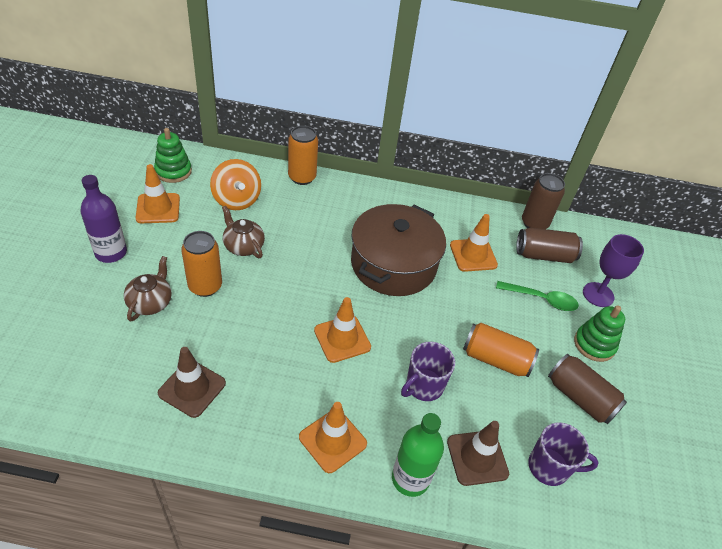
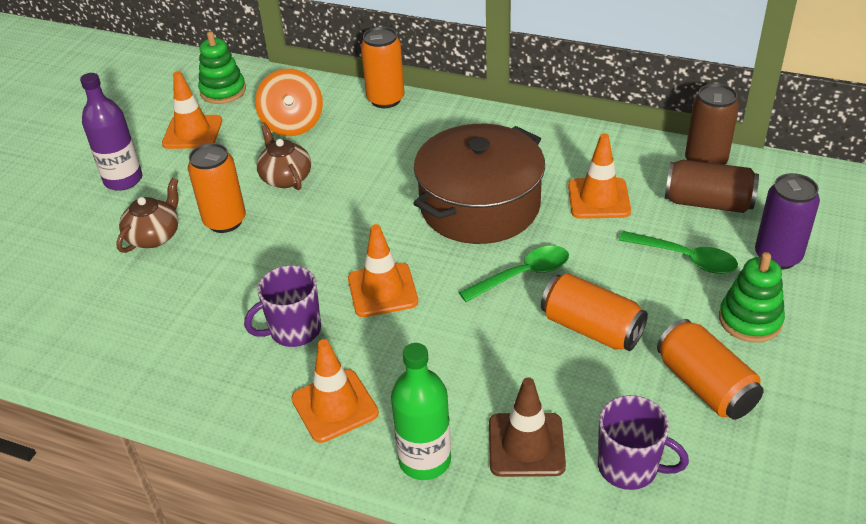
camera: 20 degrees right, 5 degrees down
(192, 388) = (176, 333): brown traffic cone -> none
(423, 386) = (477, 353): purple mug -> purple mug (294, 330)
(438, 319) = (523, 275): none -> green spoon
(580, 398) = (705, 385): brown can -> orange can
(598, 294) = (777, 256): purple goblet -> purple can

